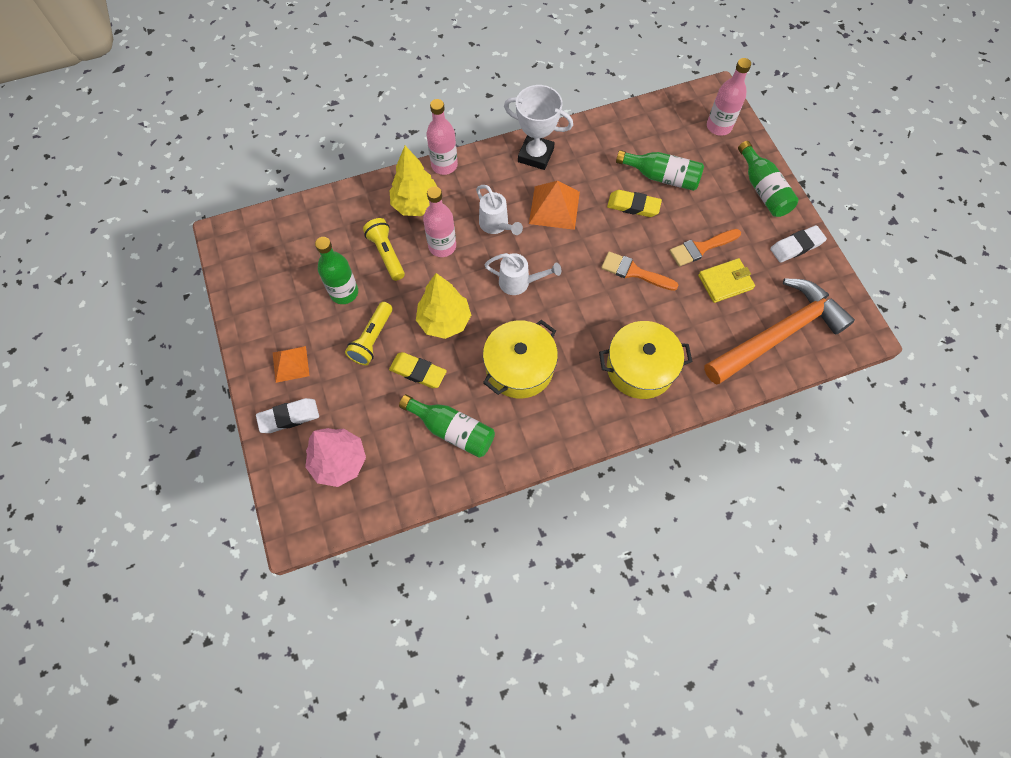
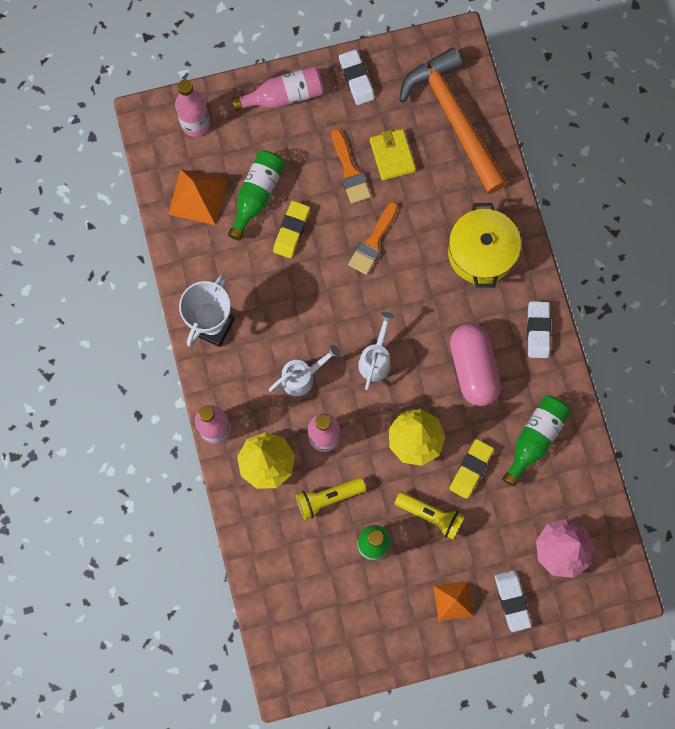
camera: 85 degrees left, 10 degrees up
(519, 367) = (473, 368): yellow pot -> pink capsule
(554, 207) = (285, 313): orange pyramid -> orange pyramid (197, 197)
(566, 427) = (538, 330): none -> white eraser
(762, 189) = (283, 96): green bottle -> pink bottle

